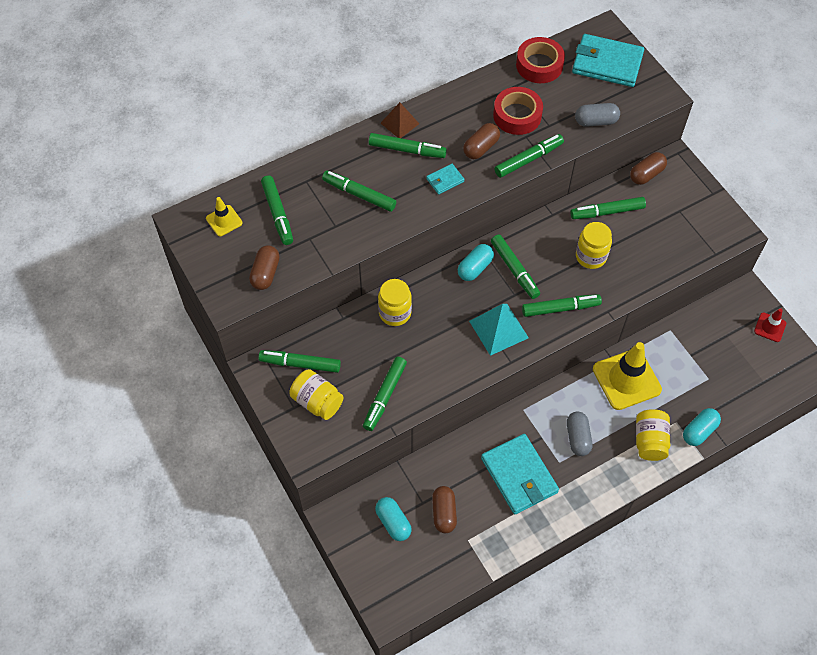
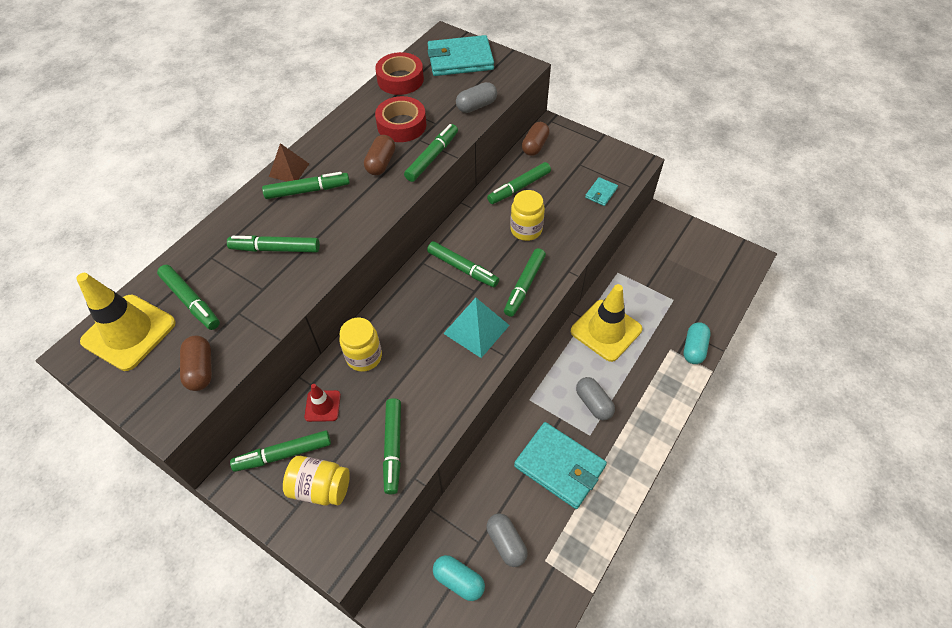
camera: 25 degrees left, 5 degrees down
(224, 221) = (129, 332): yellow traffic cone -> yellow traffic cone, size x2.00
(444, 513) = (506, 543): brown capsule -> grey capsule
(445, 180) = (359, 204): turquoise wallet -> turquoise wallet (601, 193)
(475, 268) = (424, 281): turquoise capsule -> none
(560, 308) = (524, 286): green marker -> green marker turned 150 degrees clockwise
(650, 441) = (658, 377): yellow jar -> none
(770, 327) = (695, 237): red traffic cone -> red traffic cone (322, 406)

